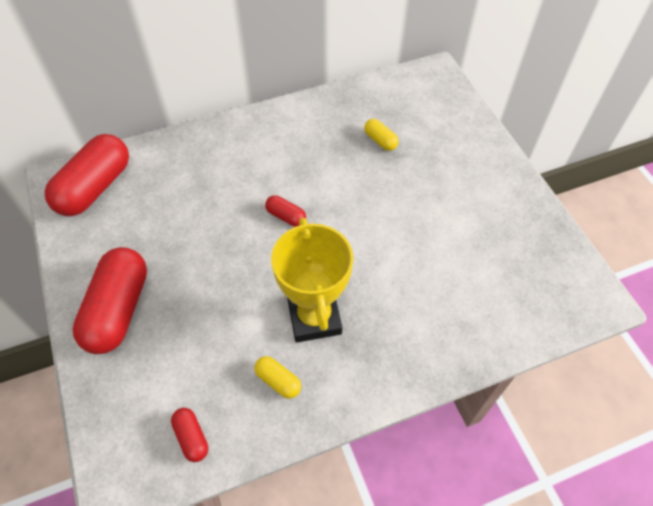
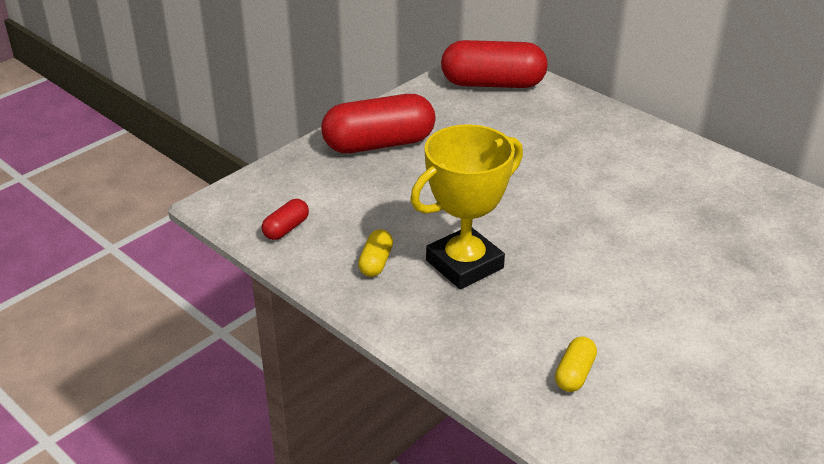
camera: 65 degrees right, 20 degrees down
(286, 216) = (571, 205): red capsule -> none
(380, 140) = (752, 242): yellow capsule -> yellow capsule (574, 374)

